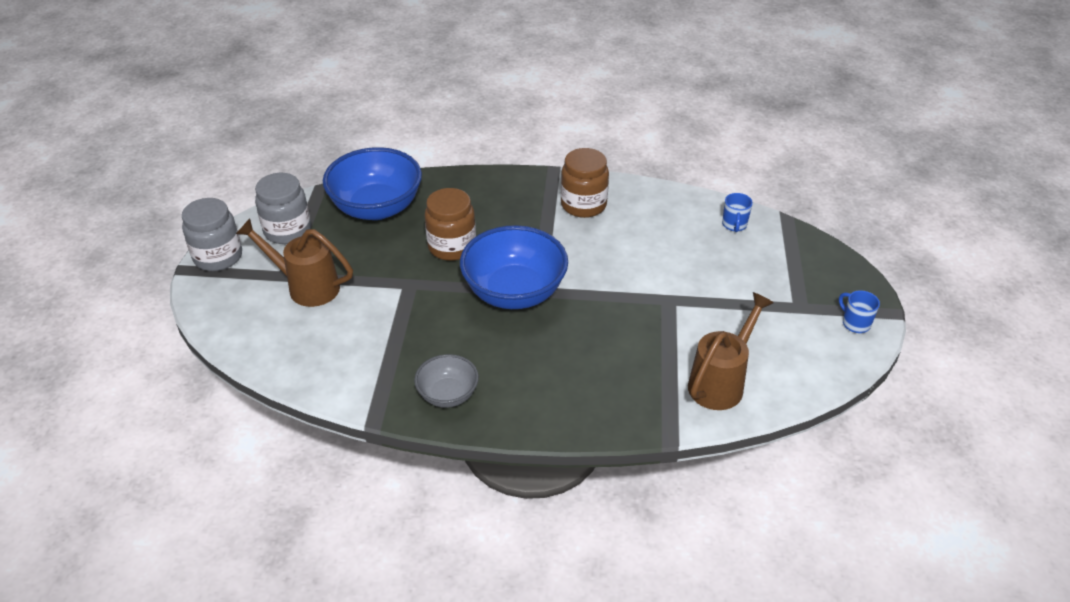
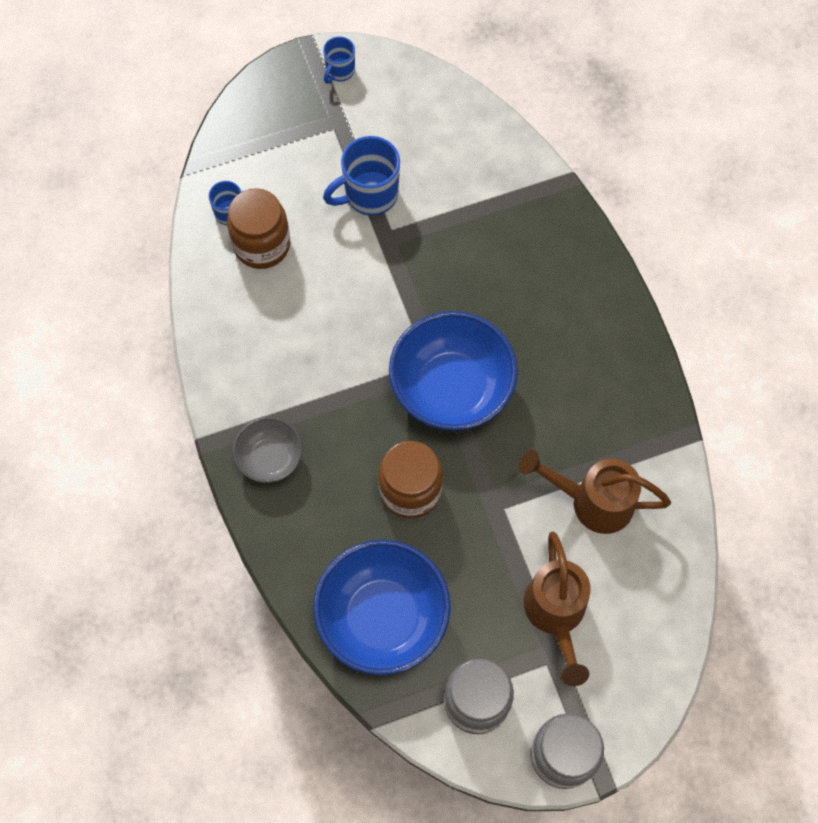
camera: 115 degrees left, 25 degrees up
(448, 395) = (623, 384): grey bowl -> grey bowl (270, 458)
(583, 205) = (265, 380): brown jar -> brown jar (262, 245)
(715, 302) = (369, 195): none -> blue mug
(720, 382) = (479, 160): brown watering can -> brown watering can (592, 501)

